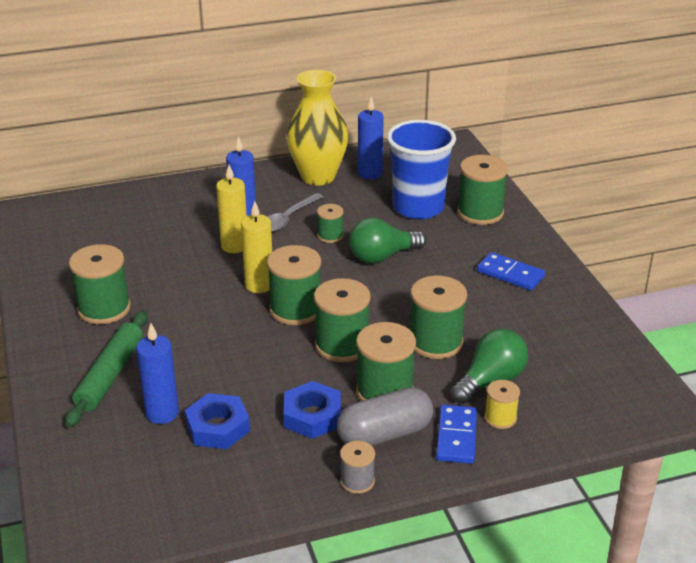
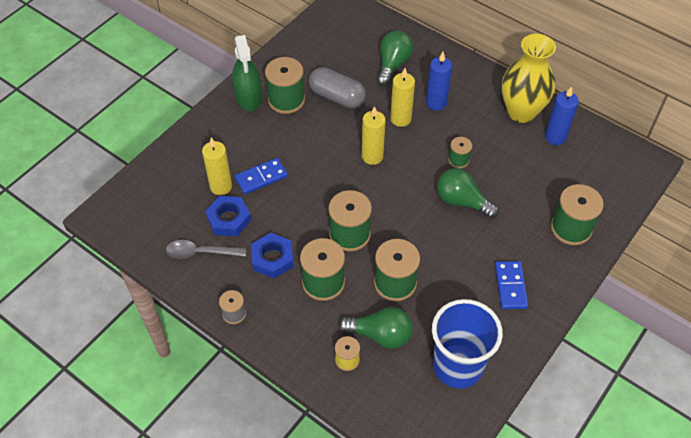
camera: 55 degrees right, 20 degrees up
(60, 334) = (248, 97): none -> green spray bottle
(110, 375) = (233, 142): green rolling pin -> none
(158, 219) = (393, 65): none -> green light bulb
(162, 413) = (221, 186): blue candle -> yellow candle
(288, 218) = (456, 126): grey spoon -> grey spoon (200, 252)
(295, 309) = (364, 189): green spool -> none
(385, 434) = (284, 304): grey capsule -> grey capsule (337, 97)
(418, 207) = (540, 188): blue cup -> blue cup (457, 366)
(456, 437) = (311, 344): blue domino -> blue domino (261, 177)

